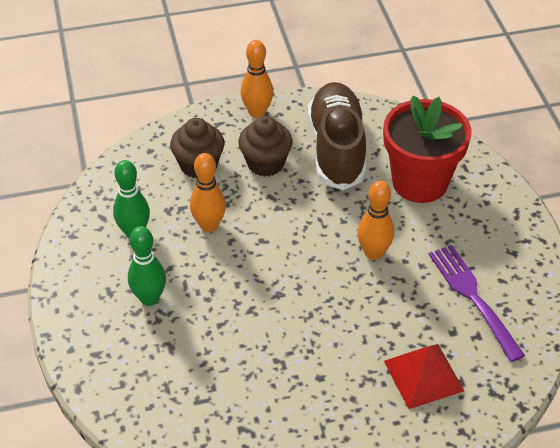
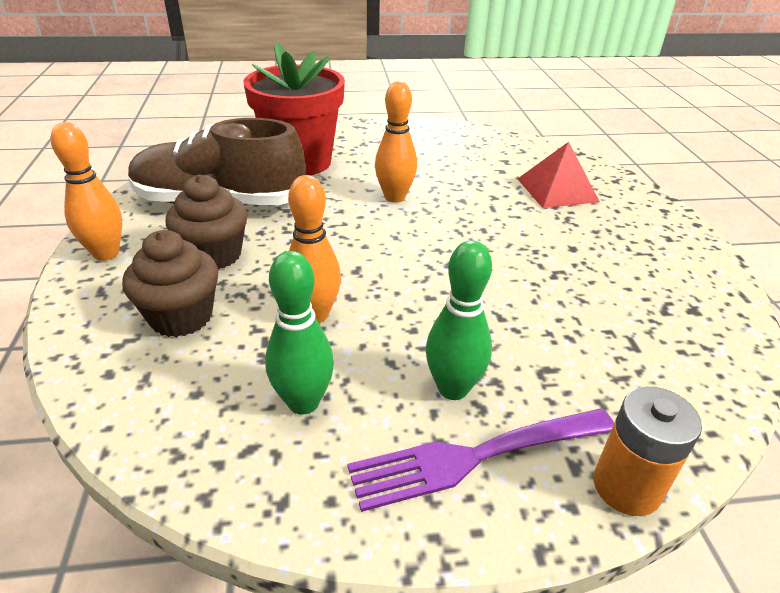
camera: 85 degrees left, 10 degrees down
(82, 375) = (626, 486): none -> orange battery
(474, 298) = (460, 156): purple fork -> purple fork (477, 456)

